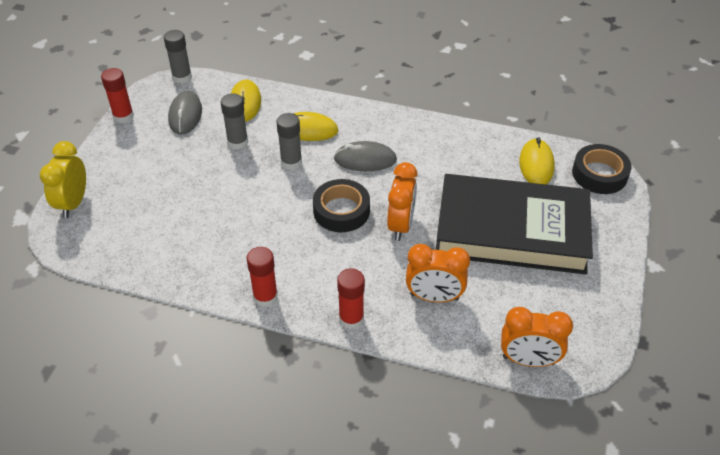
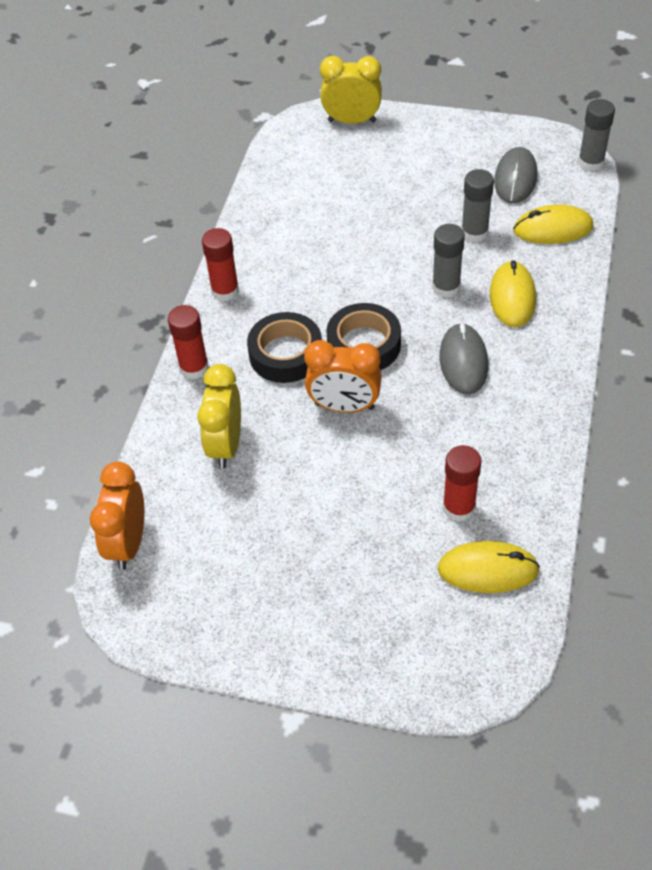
camera: 90 degrees right, 5 degrees up
(123, 116) = (501, 128): red glue stick -> red glue stick (459, 508)
(185, 115) = (515, 179): grey mouse -> grey mouse turned 75 degrees counterclockwise
(434, 297) = (225, 445): orange clock -> yellow clock
(511, 230) = (345, 532): black book -> none
(599, 174) = (479, 660): black tape -> black tape (285, 354)

